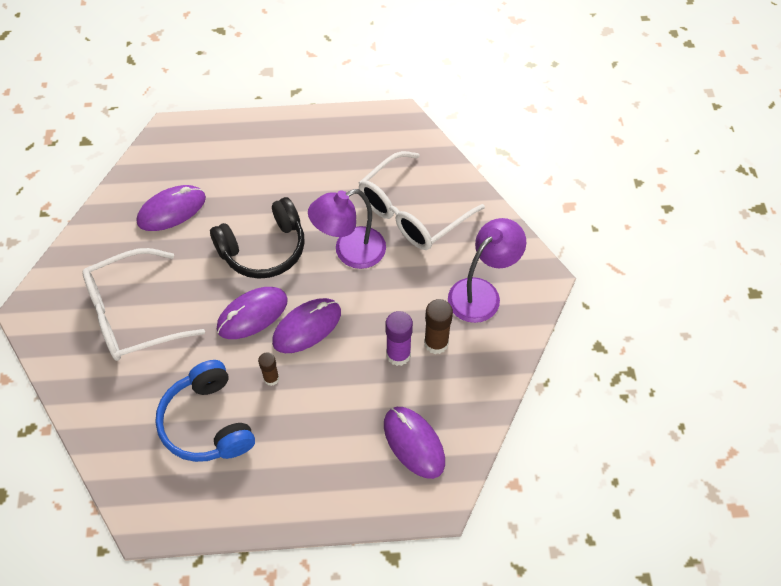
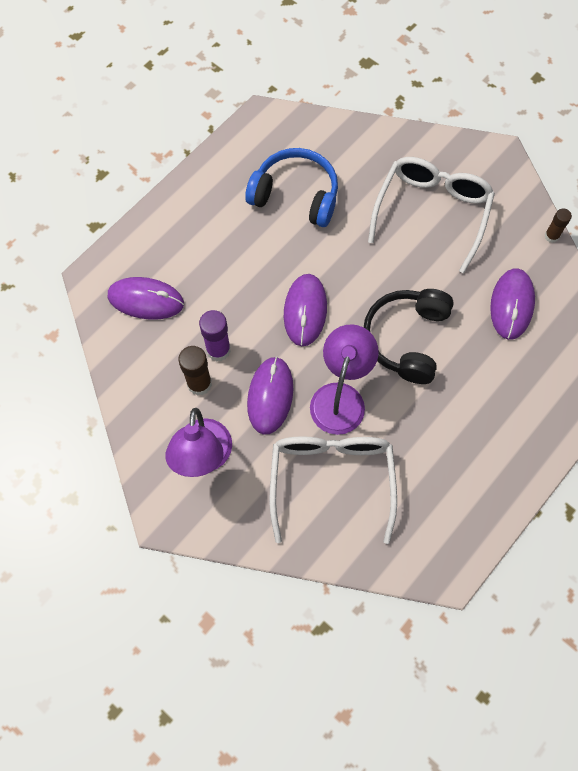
camera: 135 degrees right, 10 degrees up
(252, 314) = (353, 285): purple mouse -> purple mouse (270, 396)
(271, 378) = (288, 256): brown glue stick -> brown glue stick (551, 236)

